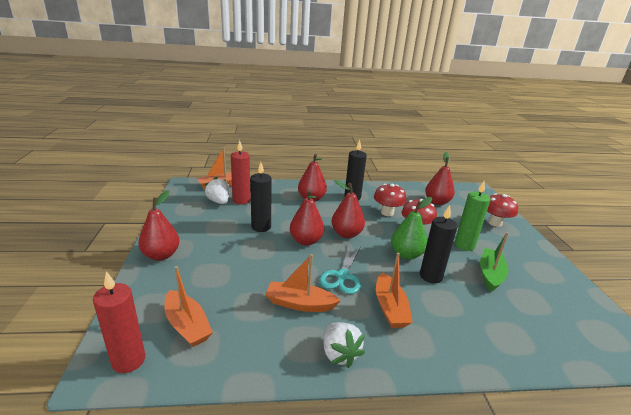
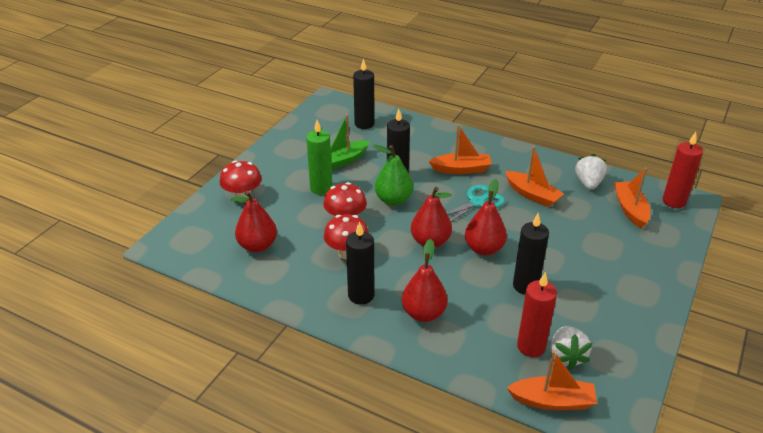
camera: 145 degrees left, 10 degrees up
(161, 255) = (654, 284): red pear -> none
(339, 354) = (524, 159): white strawberry -> white strawberry (588, 183)
(390, 308) = (461, 169): orange boat -> orange boat turned 60 degrees clockwise
(548, 330) = (364, 124): none -> black candle

